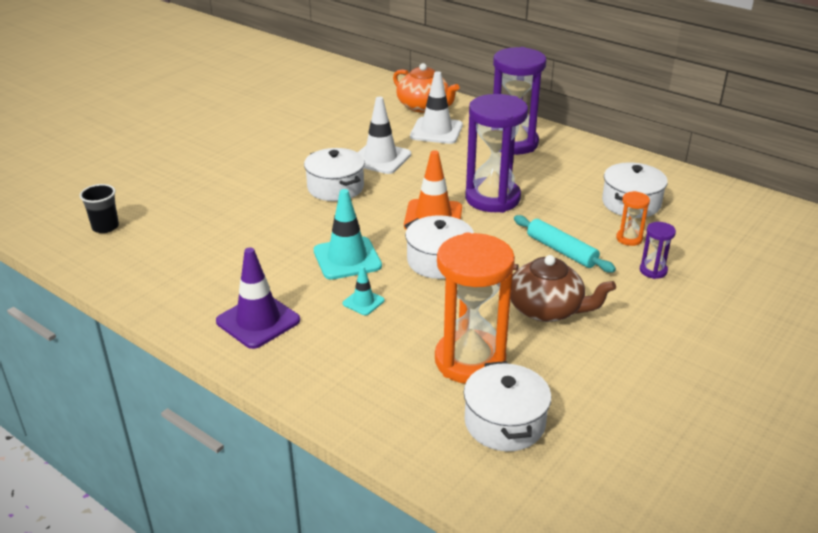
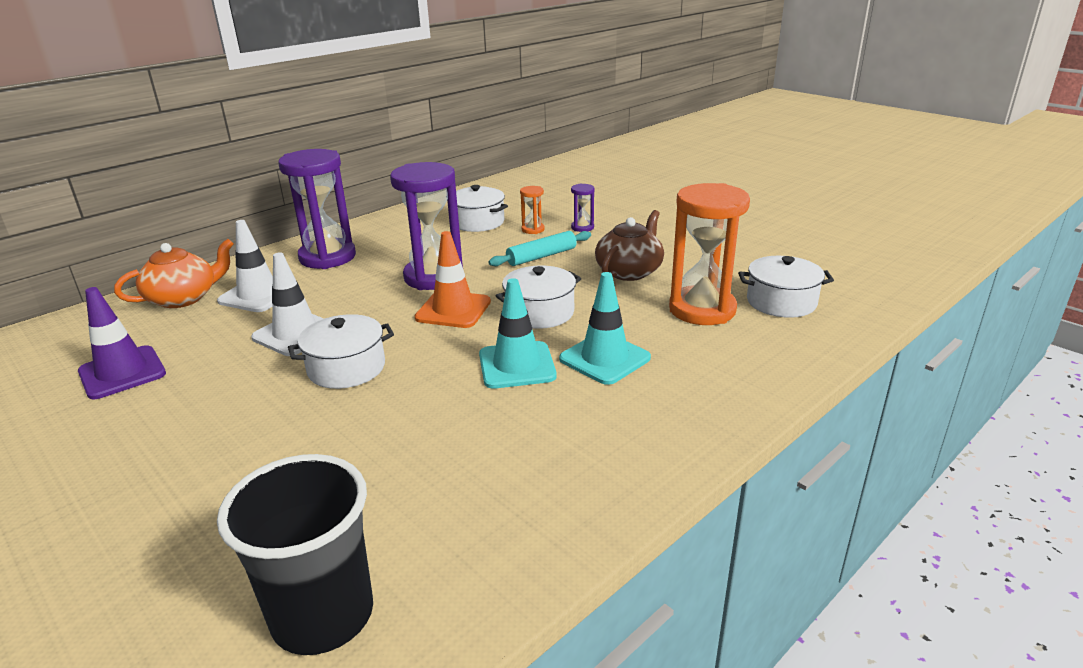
camera: 80 degrees left, 5 degrees down
(105, 227) = (323, 615): black cup -> black cup, size x1.98
(258, 321) = (632, 431): purple traffic cone -> purple traffic cone (122, 373)
(363, 302) = (604, 358): turquoise traffic cone -> turquoise traffic cone, size x1.93

